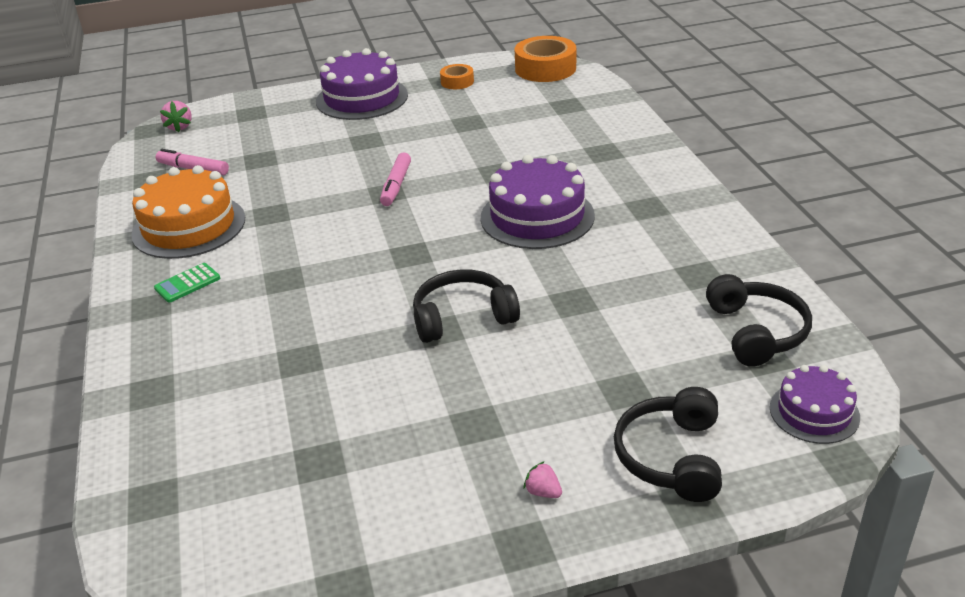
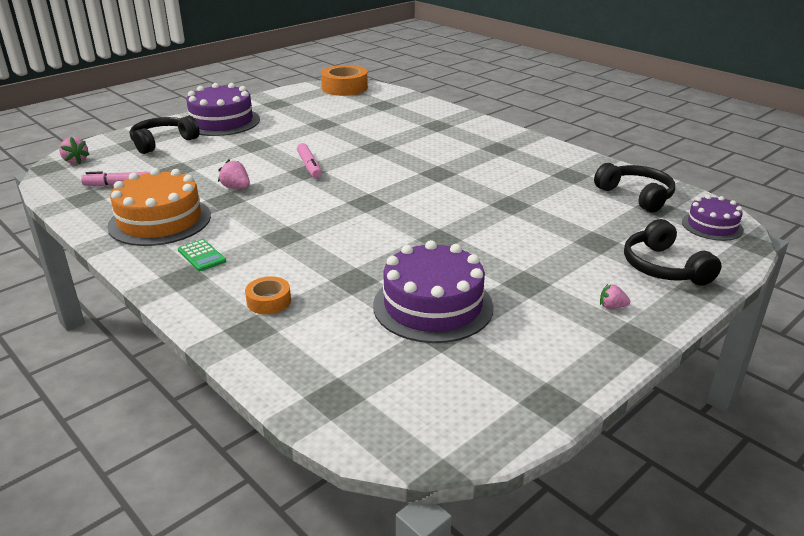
camera: 30 degrees left, 5 degrees down
(187, 283) = (202, 256): green calculator -> green calculator turned 60 degrees counterclockwise
(295, 199) = (236, 188): none -> pink strawberry
(457, 82) = (287, 103): orange tape -> orange tape (269, 301)
(463, 317) = (447, 228): black headphones -> black headphones (163, 142)
(537, 216) = (433, 165): purple cake -> purple cake (433, 306)

